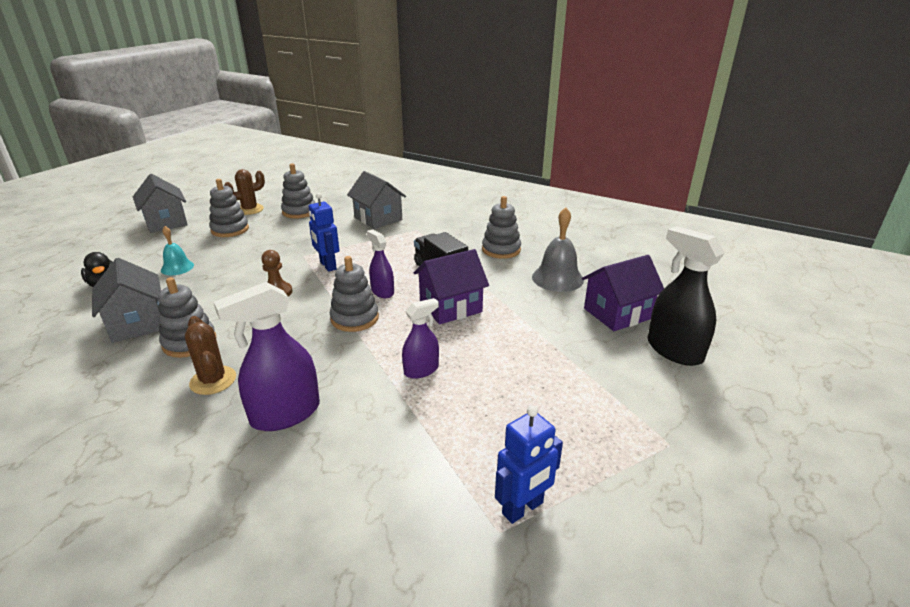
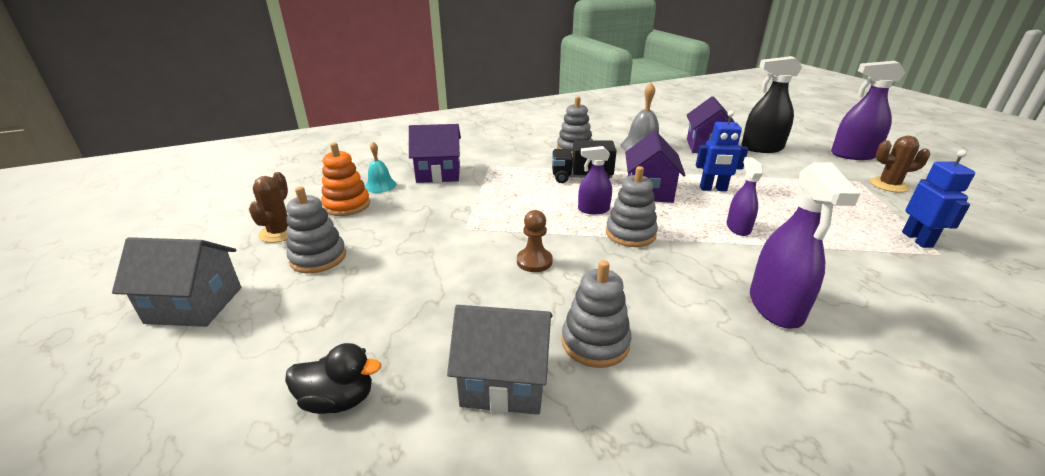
camera: 55 degrees left, 0 degrees up
(177, 267) = (374, 319): turquoise bell -> turquoise bell (380, 185)
(213, 380) = (692, 340): brown cactus -> brown cactus (888, 185)
(299, 212) = (347, 205): grey stacking toy -> orange stacking toy
(327, 266) = (508, 221): blue robot -> blue robot (713, 189)
(378, 219) = (438, 173): grey house -> purple house
(774, 431) = (853, 155): none -> purple spray bottle

